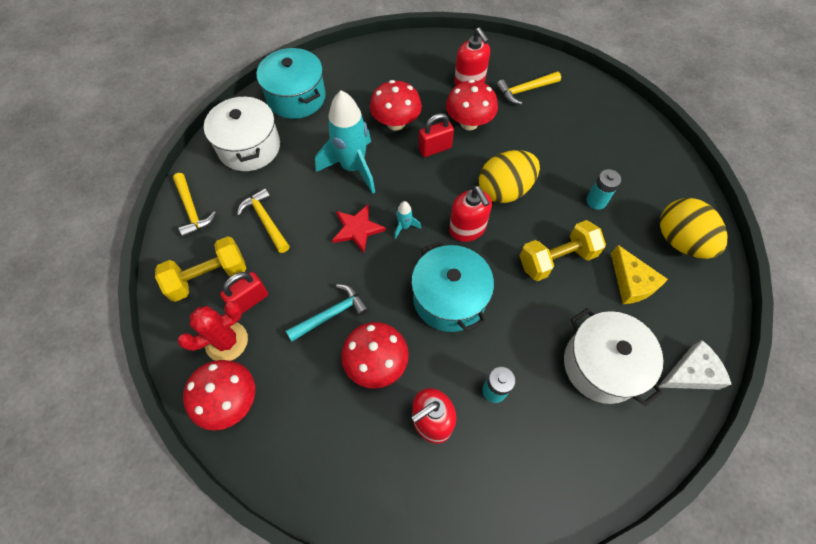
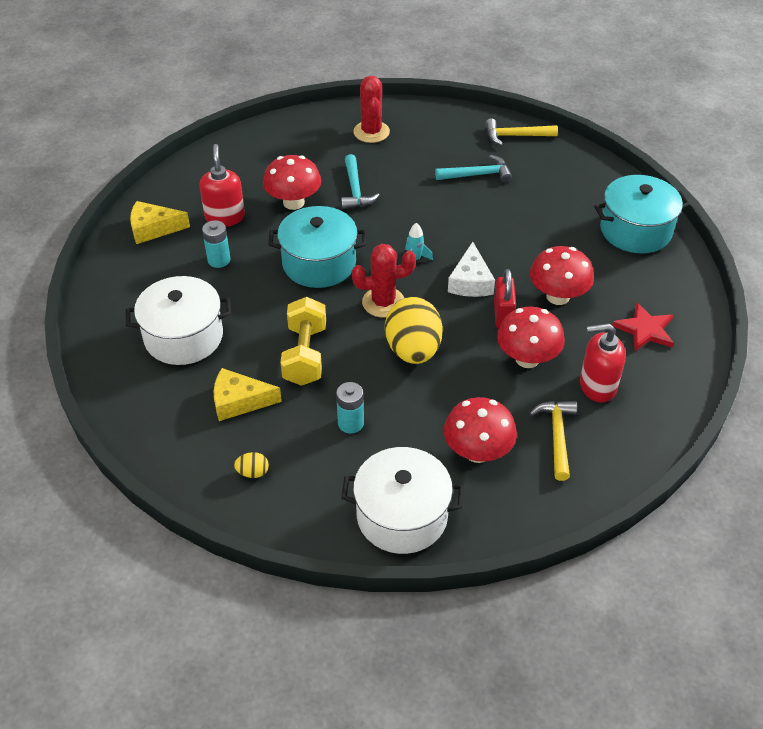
camera: 115 degrees right, 15 degrees down
(208, 277) = (437, 133): yellow dumbbell -> none
(230, 401) = (321, 125): red mushroom -> red mushroom (477, 452)
(249, 147) = (576, 183): white pot -> white pot (402, 516)
(249, 300) = (400, 150): red padlock -> none
(265, 220) = (477, 175): yellow hammer -> turquoise hammer
(353, 167) = (510, 245): turquoise rocket -> none
(357, 229) = (432, 228): red star -> red star (645, 330)
(467, 229) = (383, 302): red soap dispenser -> red cactus
(487, 491) = (153, 229): none -> yellow cheese
(680, 241) = (253, 472): yellow egg -> yellow egg, size x0.41
(690, 373) = (126, 396): white cheese -> white cheese (470, 282)

